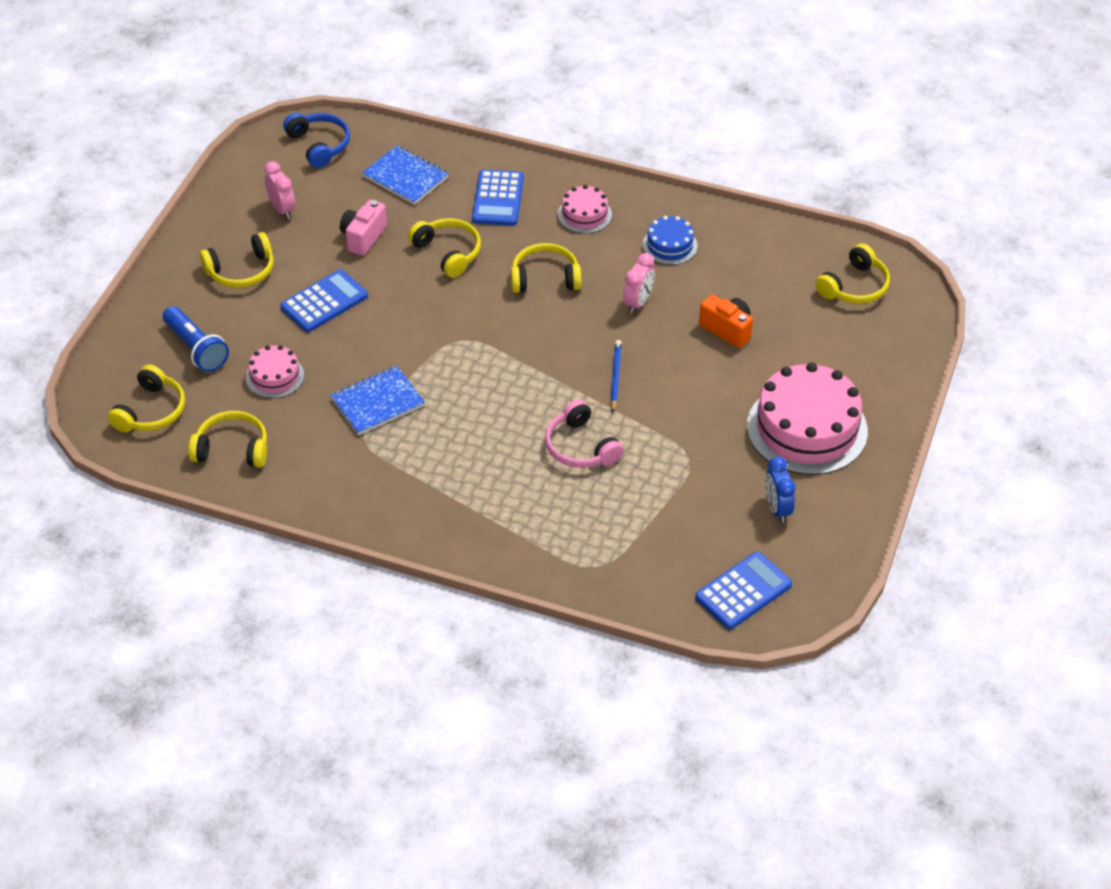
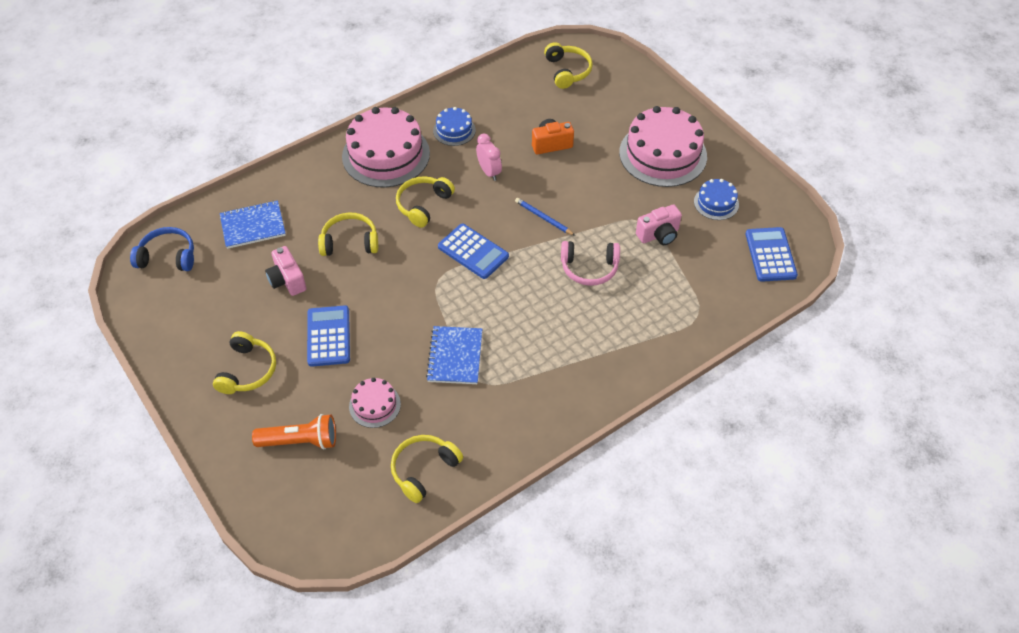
camera: 55 degrees left, 5 degrees up
(151, 411) = (338, 505): yellow headphones -> none
(196, 348) = (300, 441): blue flashlight -> orange flashlight
(282, 209) = (210, 313): pink clock -> none
(498, 199) = (326, 189): blue calculator -> blue calculator (473, 252)
(584, 214) = (386, 155): pink cake -> pink cake, size x2.02
(681, 481) = (659, 235): none -> pink camera
(777, 508) = (716, 203): blue clock -> blue cake

